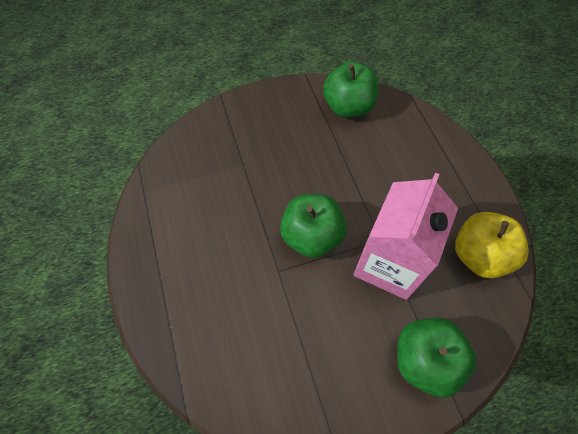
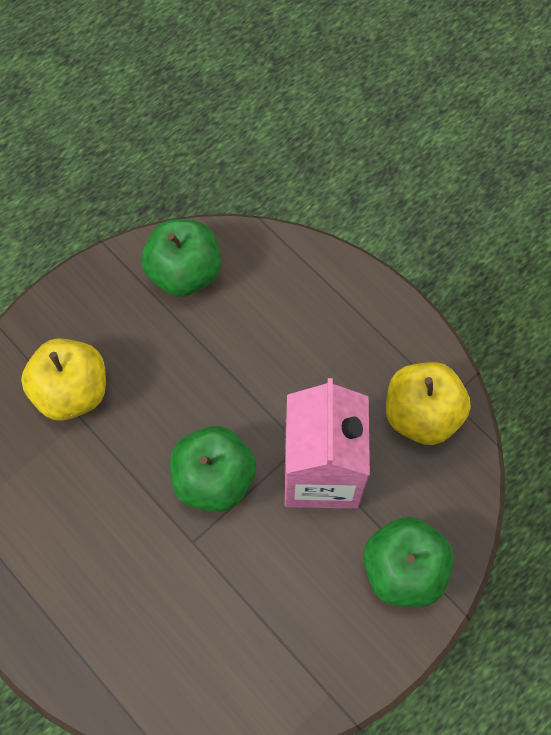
camera: 25 degrees left, 5 degrees up
(245, 147) = (72, 391): none -> yellow apple

